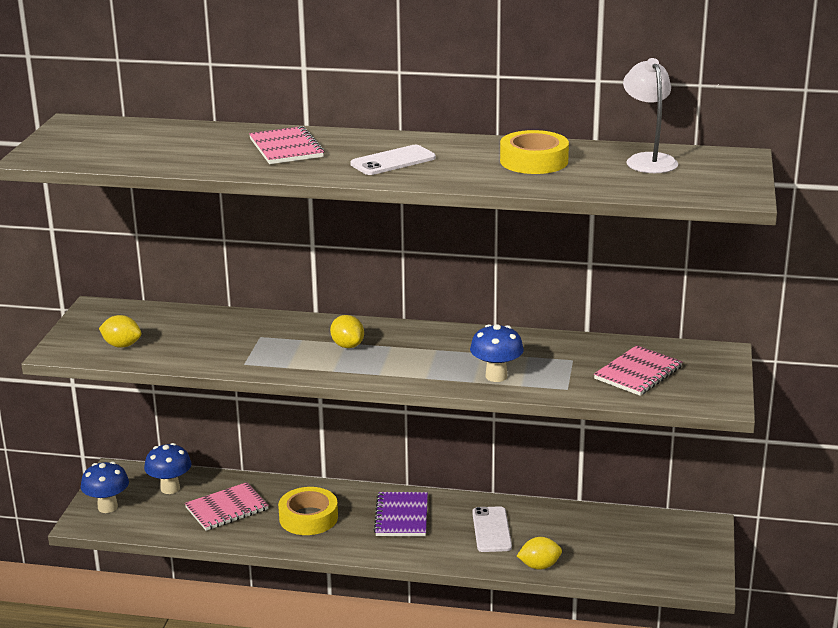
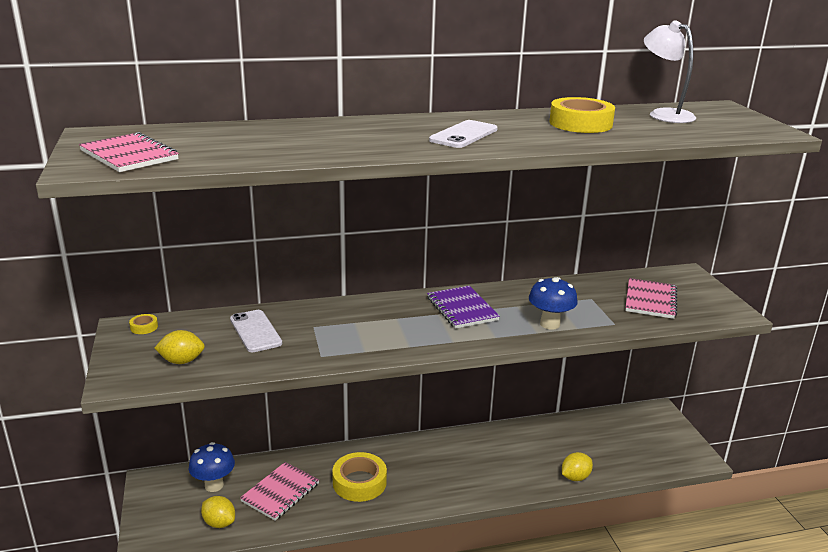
camera: 25 degrees left, 0 degrees up
(107, 507) = (162, 521): blue mushroom -> none
(111, 310) = (144, 327): none -> yellow tape
(286, 148) = (349, 134): pink notebook -> pink notebook (129, 155)
(347, 345) = (400, 320): yellow lemon -> yellow lemon (219, 523)
(401, 516) = (436, 460): purple notebook -> purple notebook (462, 309)
(491, 530) = (515, 454): white phone -> white phone (255, 331)

